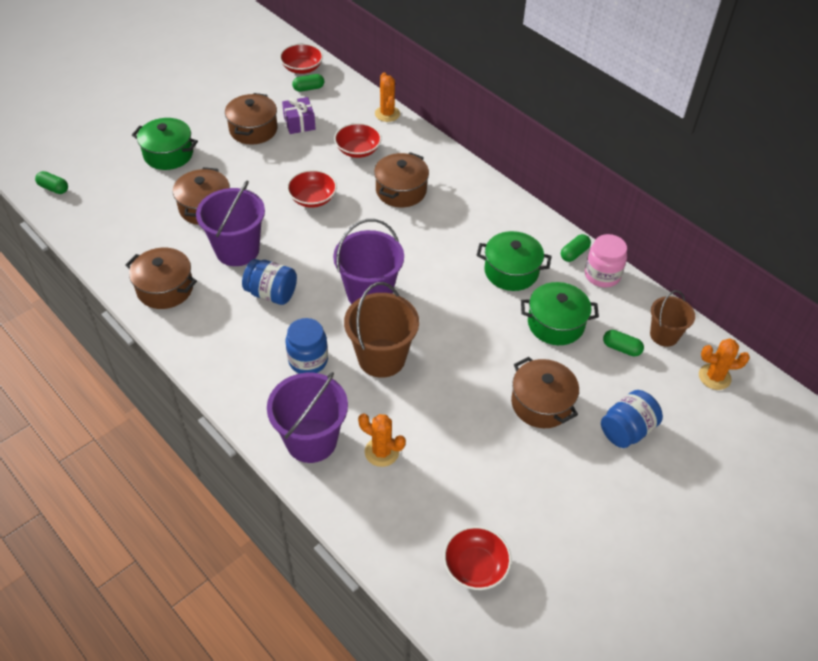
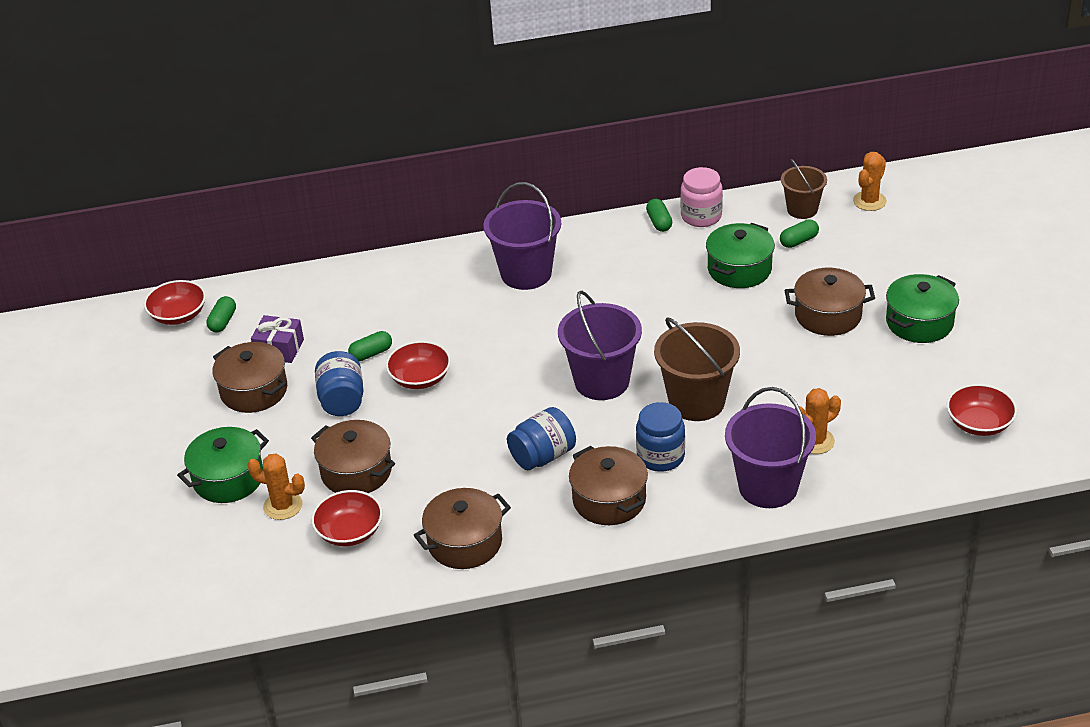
camera: 55 degrees left, 10 degrees down
(53, 188) = (193, 605): green capsule -> green capsule (371, 354)
(237, 250) = (452, 464): purple bucket -> purple bucket (526, 273)
(358, 150) = (372, 317): red bowl -> red bowl (350, 532)
(387, 114) = (331, 274): orange cactus -> orange cactus (283, 506)
(401, 191) = (467, 307): brown pot -> brown pot (609, 500)
(511, 271) = (649, 272): green pot -> green pot (919, 322)
(627, 430) = (892, 276): blue jar -> blue jar (342, 400)

